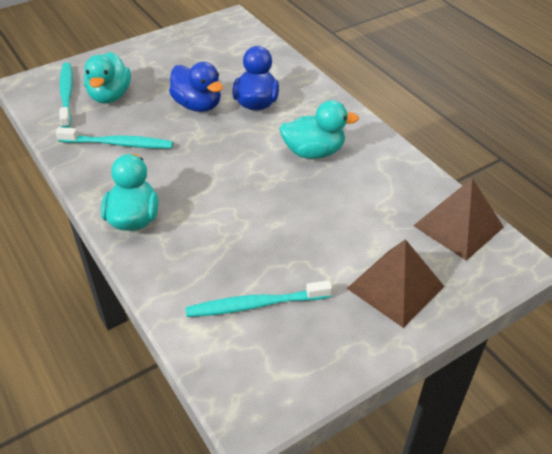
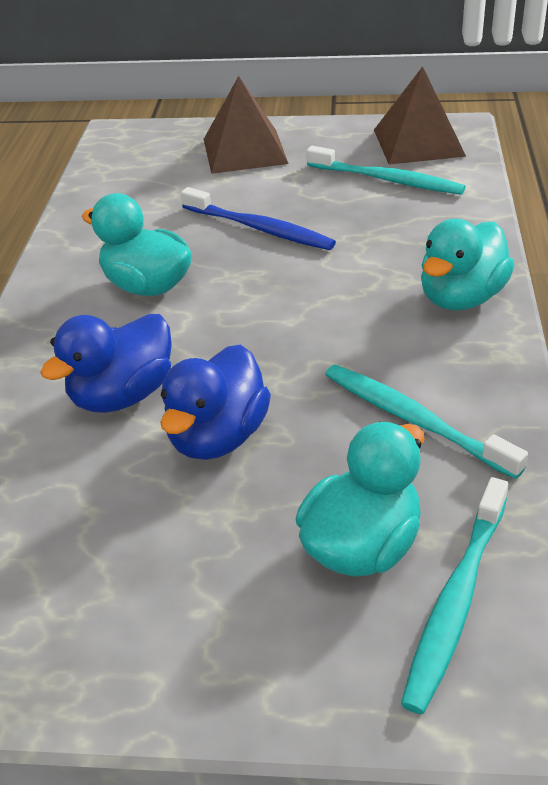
camera: 140 degrees left, 5 degrees down
(198, 105) = (218, 437): blue duck -> blue duck turned 150 degrees counterclockwise
(298, 216) = (259, 228): none -> blue toothbrush
(458, 226) = (119, 167): brown pyramid -> brown pyramid (418, 142)

